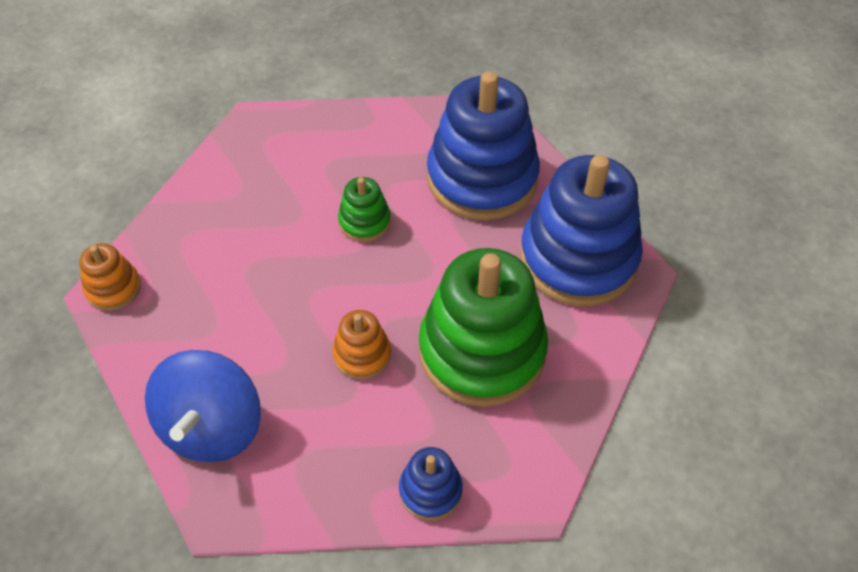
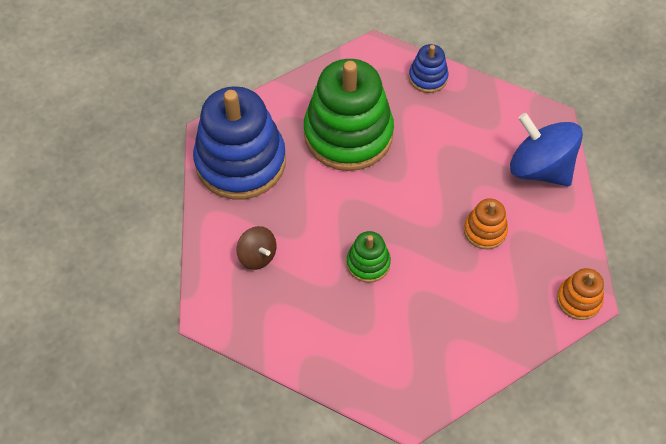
camera: 150 degrees left, 5 degrees up
(212, 427) = (540, 168): blue spinning top -> blue spinning top turned 90 degrees counterclockwise
(362, 354) = (424, 168): orange stacking toy -> orange stacking toy (485, 231)
(482, 178) = (257, 256): blue stacking toy -> brown spinning top

